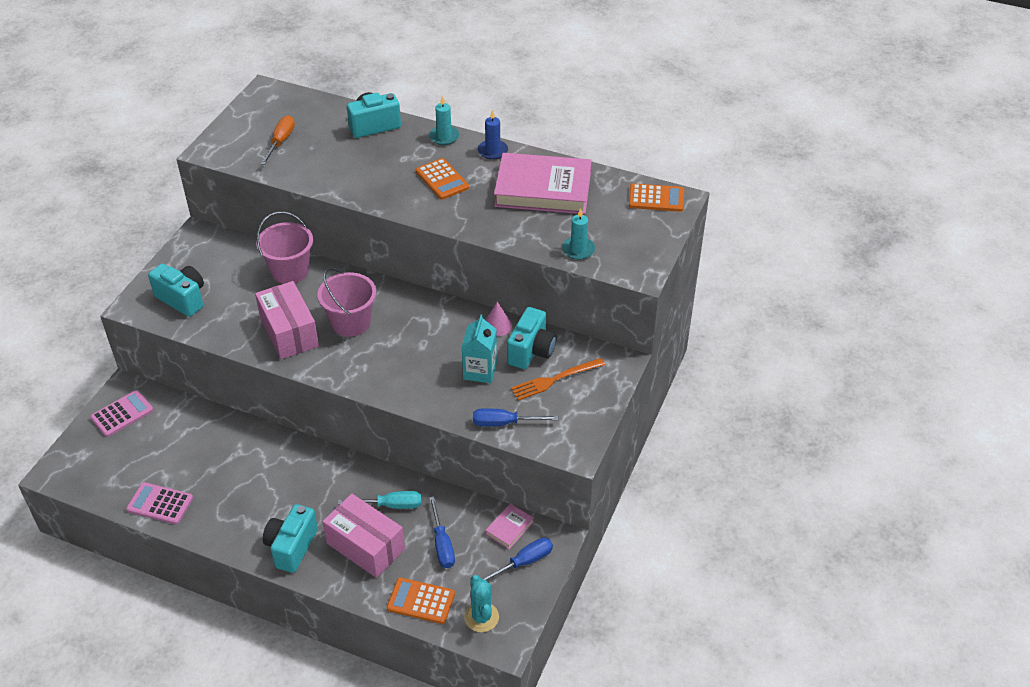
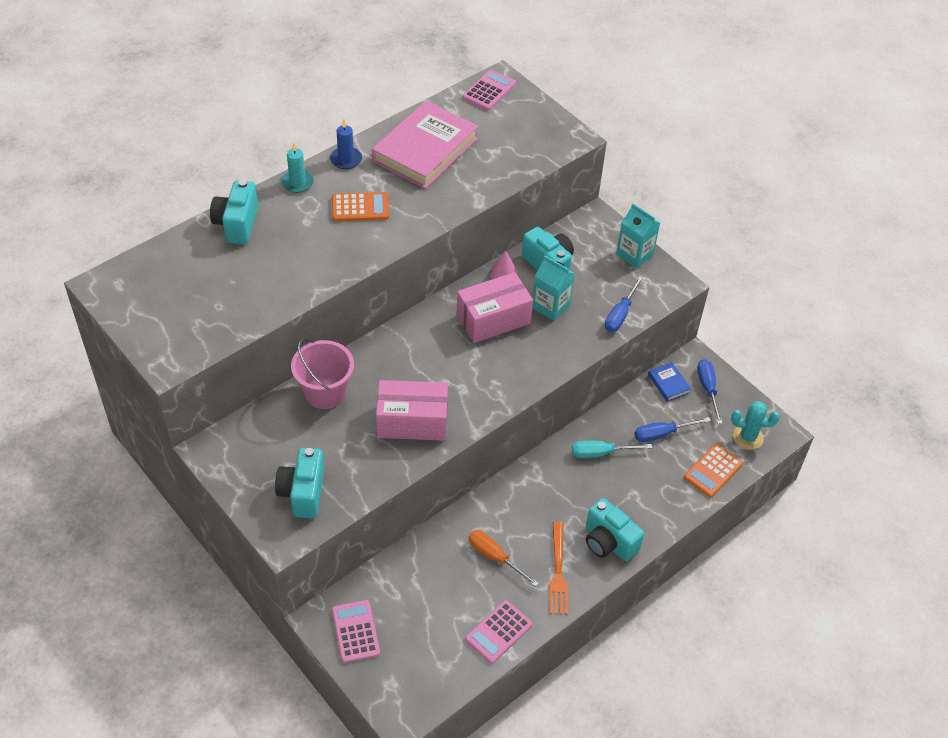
camera: 65 degrees left, 5 degrees up
(182, 299) = (303, 493): turquoise camera -> turquoise camera turned 60 degrees counterclockwise
(281, 141) = (203, 301): orange screwdriver -> orange screwdriver (494, 557)
(351, 323) = (431, 371): pink bucket -> none
(365, 546) = (636, 487): pink box -> pink box (493, 319)
(391, 505) = (601, 453): turquoise screwdriver -> turquoise screwdriver turned 120 degrees counterclockwise
(442, 544) = (662, 434): blue screwdriver -> blue screwdriver turned 150 degrees clockwise
(509, 528) = (668, 383): pink book -> blue book
(554, 380) = (591, 264): orange fork -> orange fork (558, 572)
(578, 250) = (520, 161): turquoise candle -> none
(592, 407) = (634, 254): none -> turquoise carton
(656, 198) = (489, 91): orange calculator -> pink calculator

